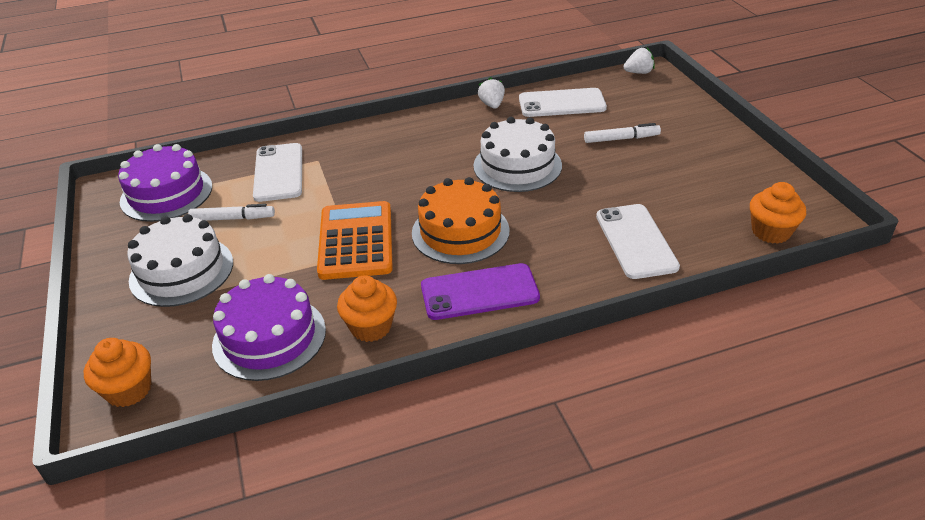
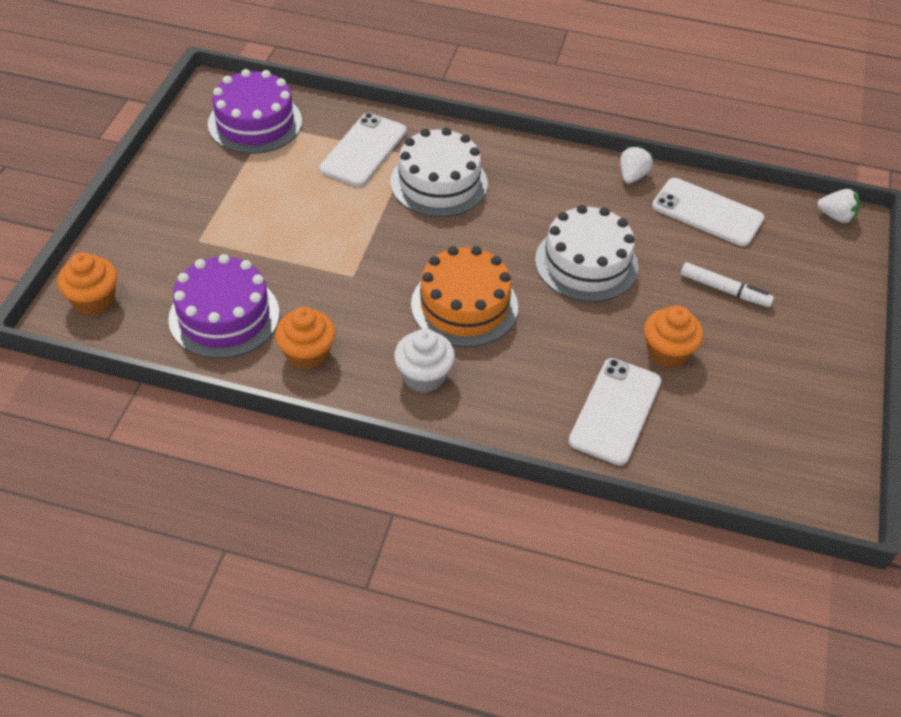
camera: 30 degrees right, 10 degrees up
(181, 271) = (208, 212): white cake -> white cake (439, 183)
(233, 218) = (287, 180): white marker -> none
(356, 241) = (367, 263): orange calculator -> none
(479, 292) = (424, 376): purple phone -> white cupcake
(771, 232) = (762, 482): orange cupcake -> orange cupcake (667, 352)

